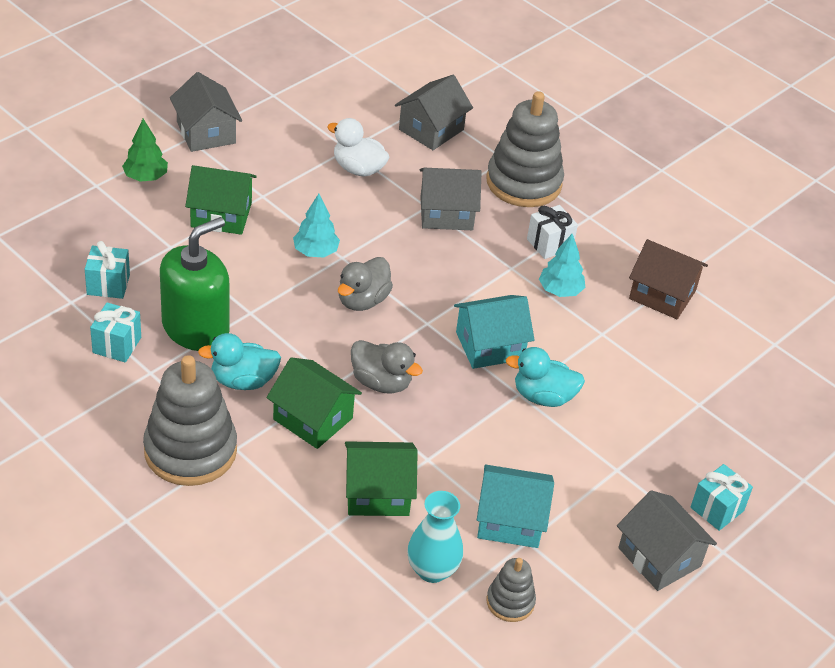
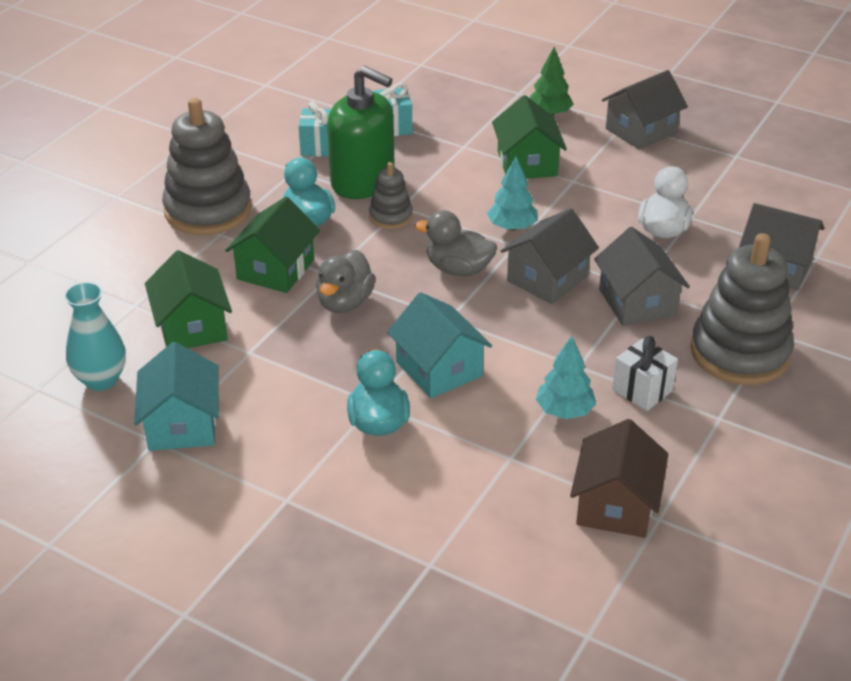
camera: 80 degrees right, 5 degrees down
(510, 602) = (70, 441): grey stacking toy -> grey stacking toy (391, 216)
(659, 557) = (160, 555): grey house -> grey house (547, 278)
(717, 509) = (252, 601): turquoise gift -> none

